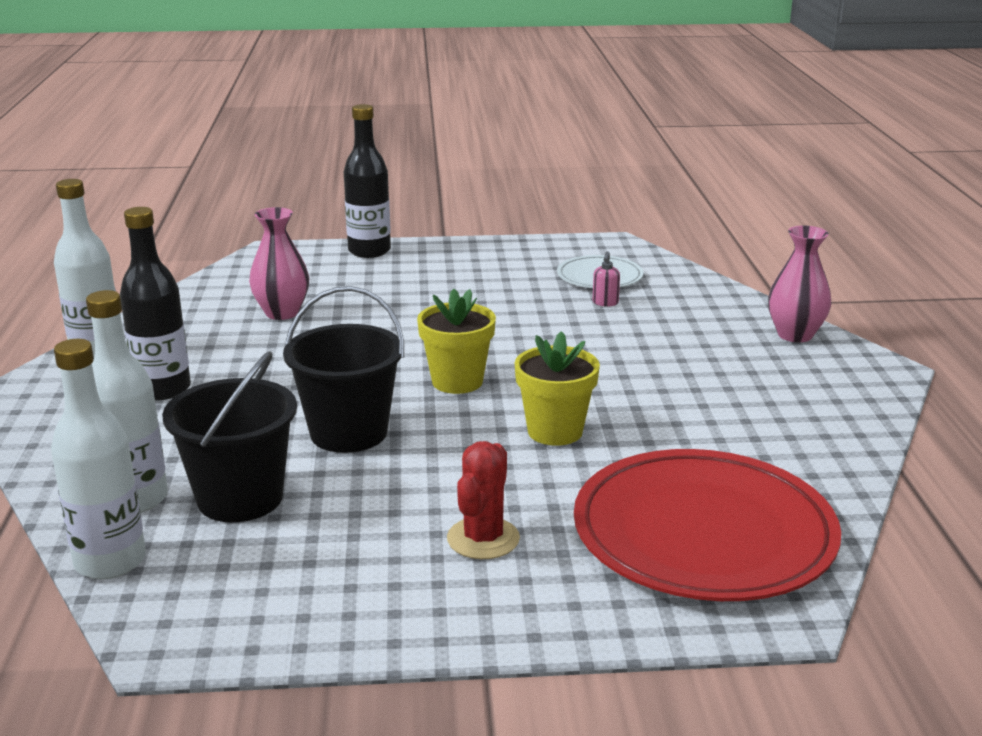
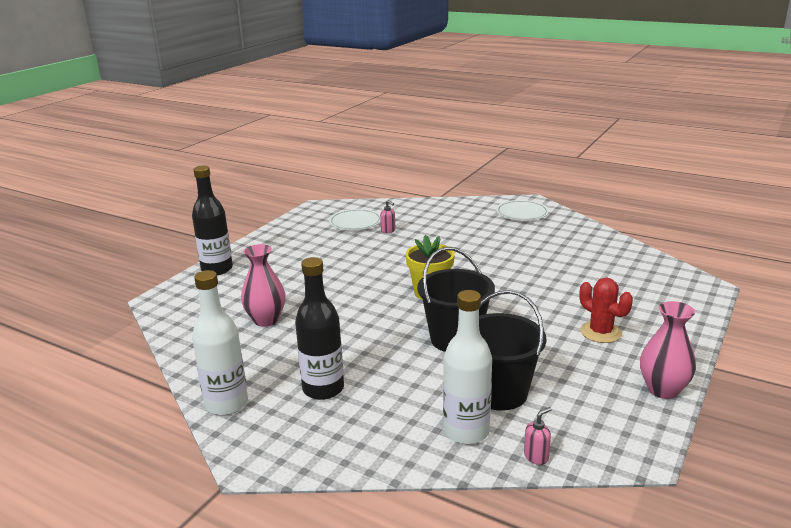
camera: 55 degrees left, 0 degrees up
(110, 561) = (536, 457): white bottle -> pink soap dispenser
(555, 431) = (512, 284): yellow flower pot -> none
(703, 533) = (635, 281): red plate -> none
(795, 335) = (478, 205): pink vase -> pink vase (663, 390)
(824, 375) = (522, 213): none -> white plate

